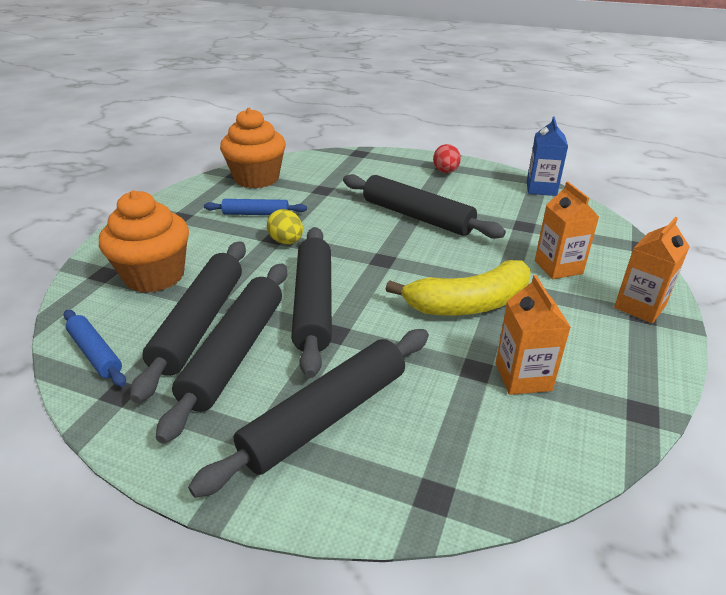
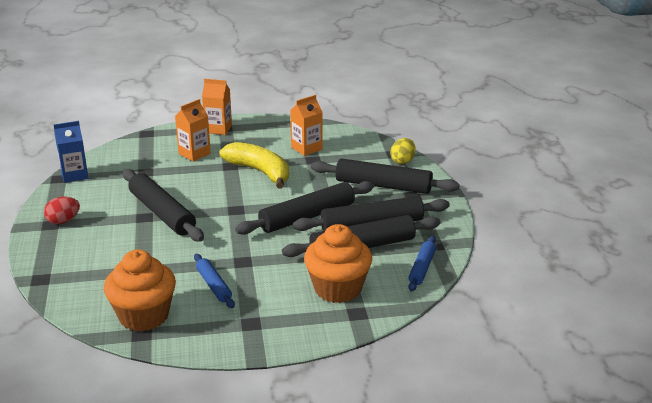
camera: 120 degrees left, 5 degrees down
(286, 242) = (245, 254): yellow egg -> yellow egg (402, 161)
(416, 217) = (162, 213): black rolling pin -> black rolling pin turned 45 degrees counterclockwise

